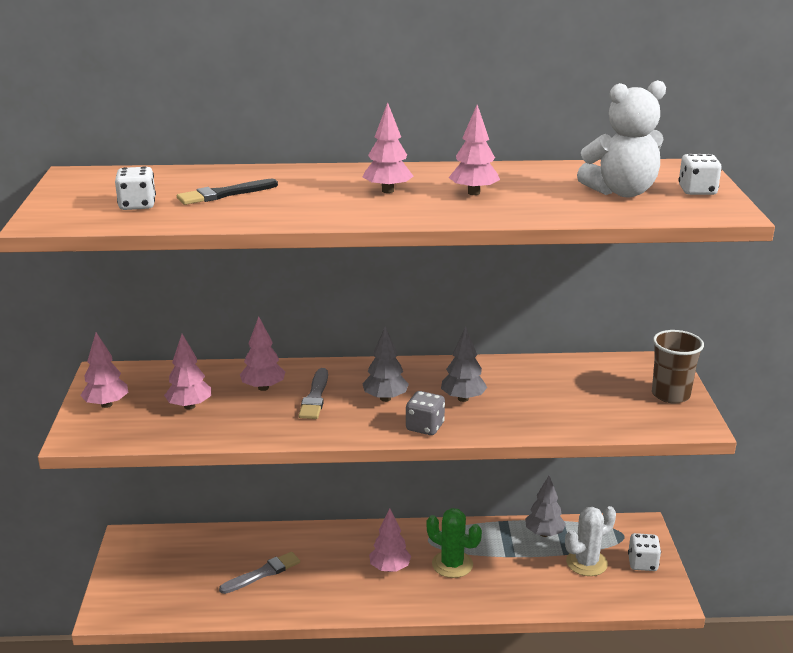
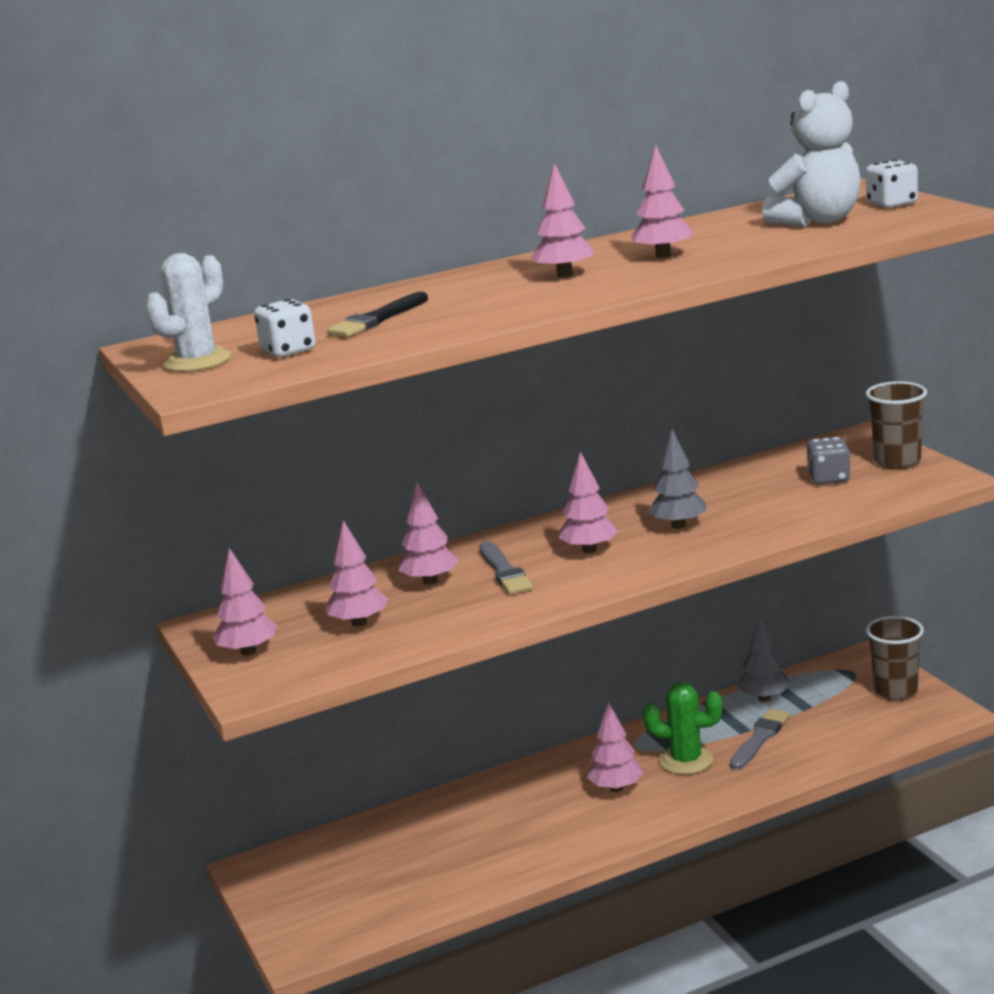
camera: 20 degrees left, 5 degrees down
(263, 573) = (464, 844): grey brush -> grey brush (759, 738)
(385, 398) = (589, 550): grey tree -> pink tree
(425, 427) = (665, 561): grey dice -> grey dice (828, 478)
(586, 563) = (835, 710): white cactus -> white cactus (197, 361)
(642, 563) = (895, 690): white dice -> brown cup

